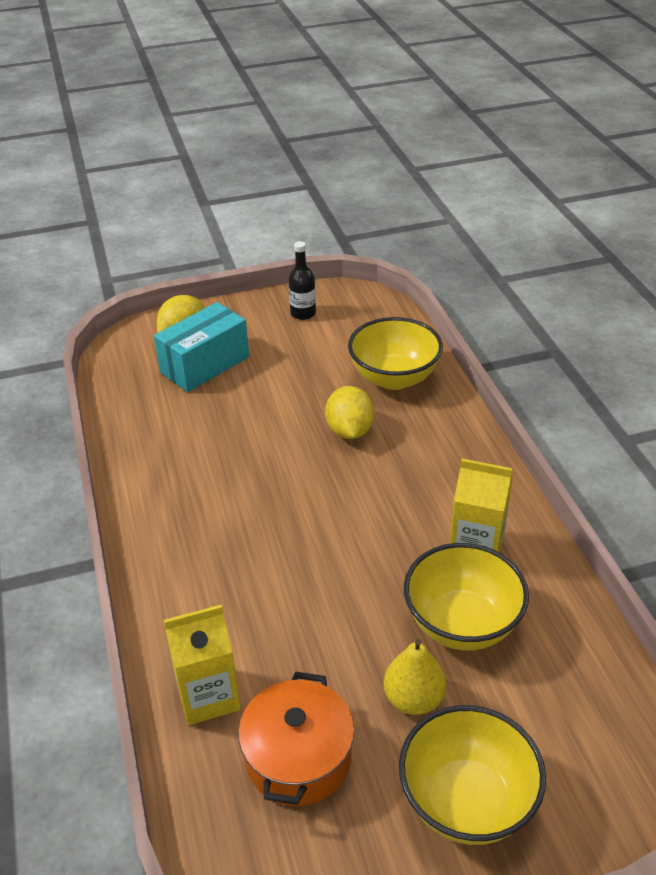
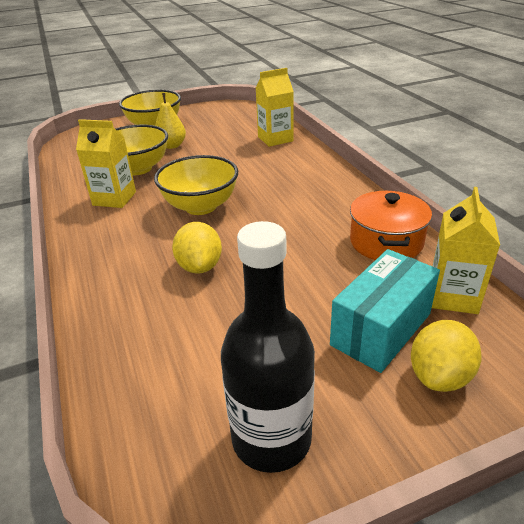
camera: 175 degrees right, 5 degrees down
(131, 384) = (452, 296): none -> yellow carton
(298, 758) = (227, 129): orange pot -> orange pot (386, 242)
(303, 313) = (271, 438): black bottle -> black bottle, size x1.86
(394, 378) = (144, 328): yellow bowl -> yellow bowl (200, 206)

